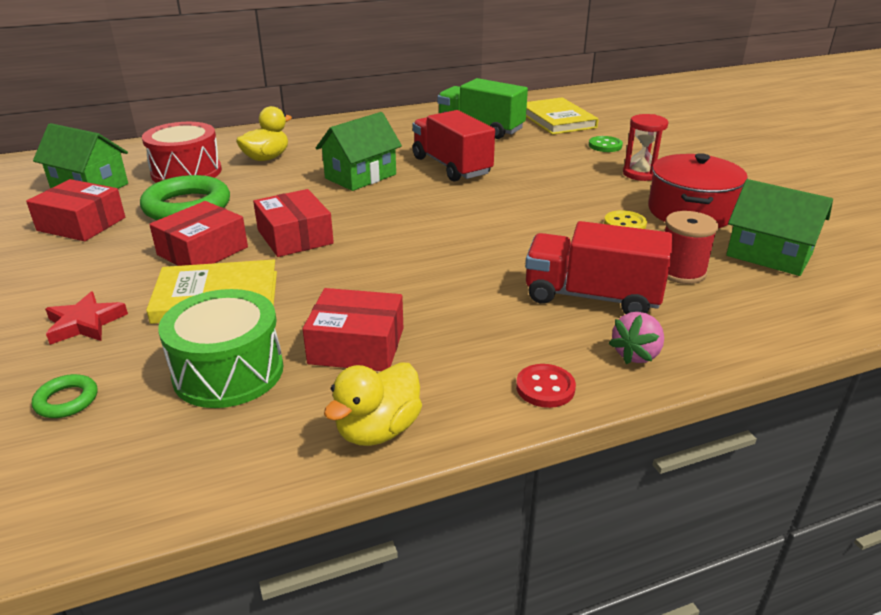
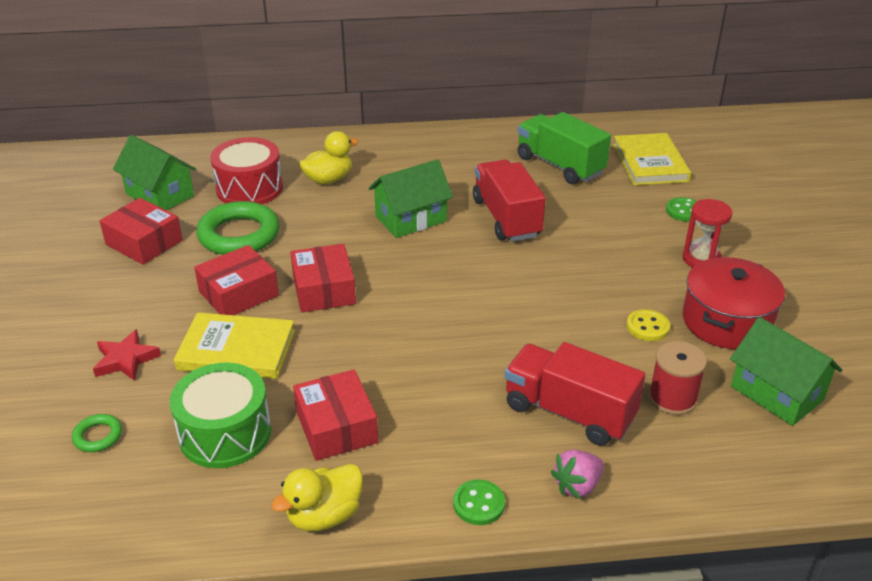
camera: 15 degrees right, 5 degrees up
(356, 346) = (336, 427): red box -> red box turned 45 degrees clockwise
(545, 388) = (479, 504): red button -> green button

